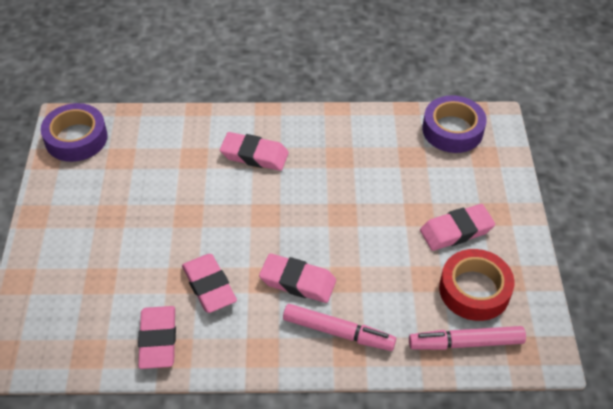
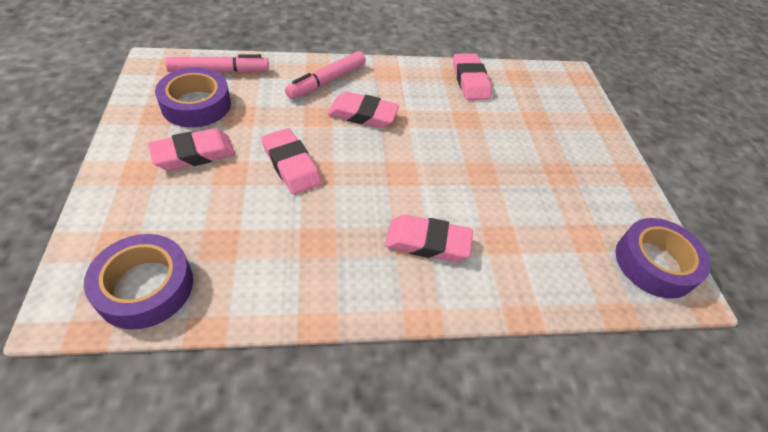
camera: 170 degrees right, 0 degrees up
(209, 286) = (441, 113): pink eraser -> pink eraser (291, 165)
(337, 332) = (327, 81): pink marker -> pink marker turned 60 degrees counterclockwise
(474, 290) = (196, 105): red tape -> purple tape

